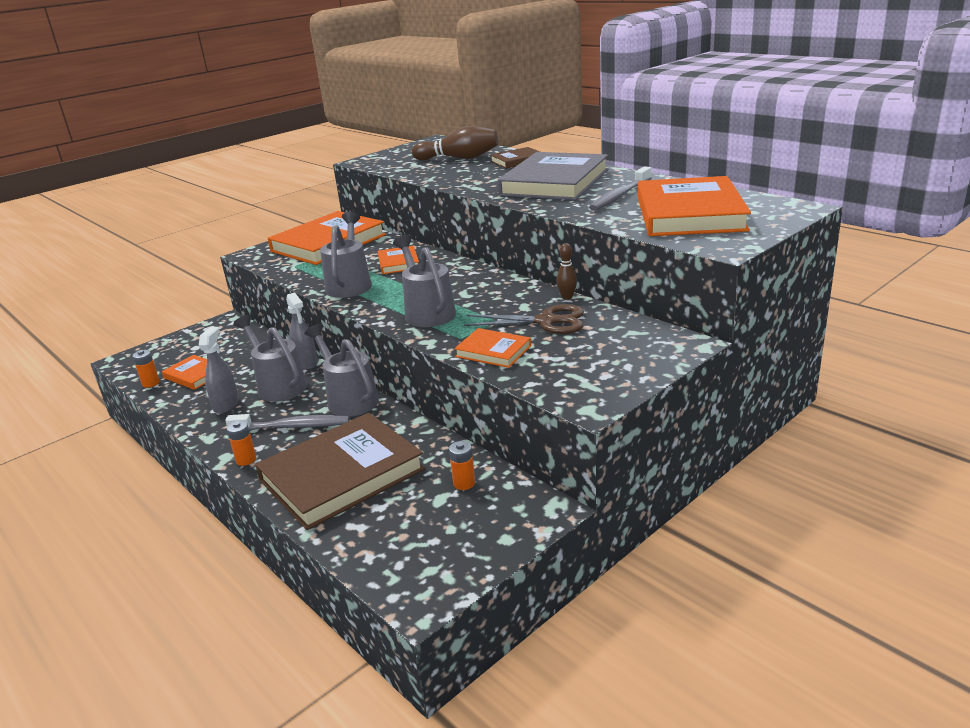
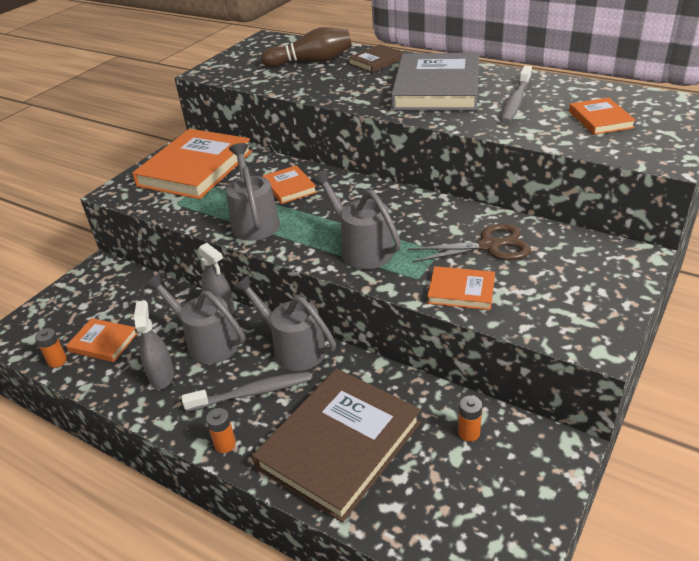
camera: 15 degrees left, 10 degrees up
(567, 297) = (489, 213): brown bowling pin -> none
(689, 213) = (600, 119): orange book -> orange book, size x0.48

